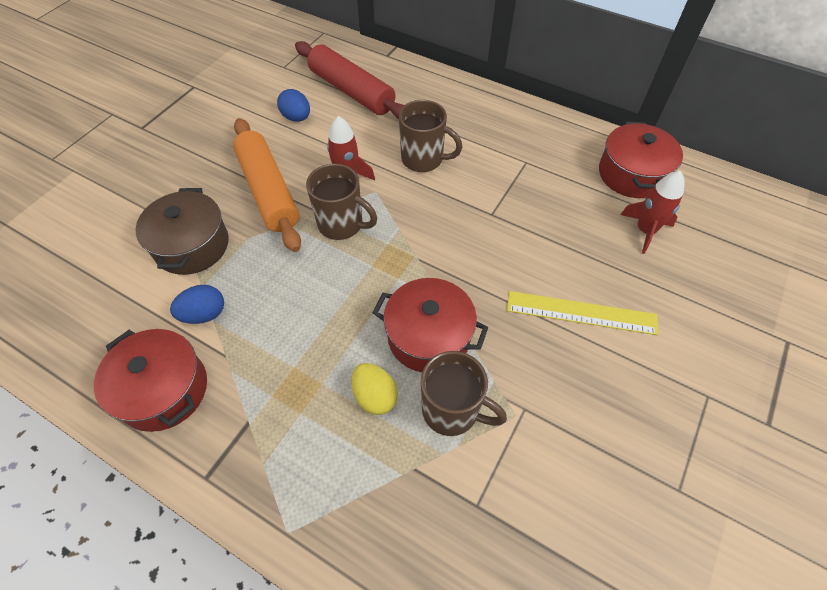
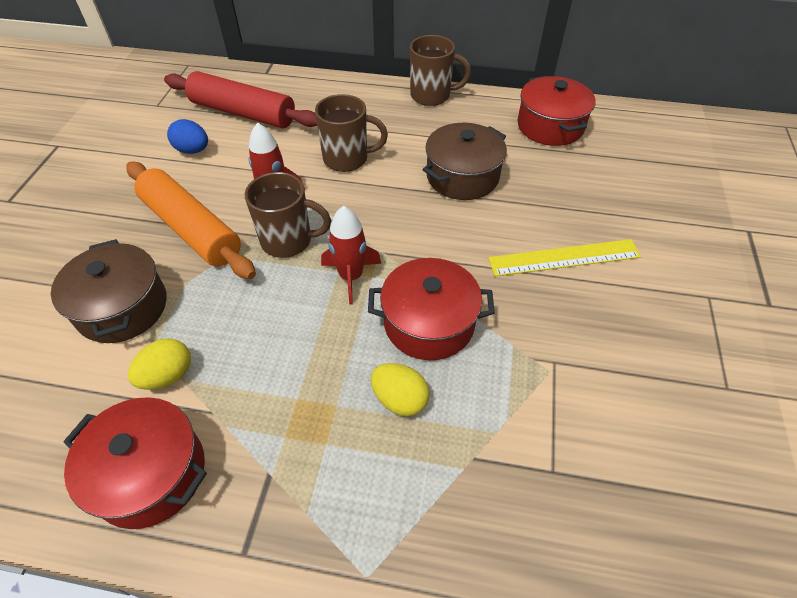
camera: 20 degrees left, 5 degrees down
(204, 314) = (168, 375): blue egg -> yellow egg
(452, 410) = (485, 387): brown mug -> brown mug (431, 95)
(521, 204) = (462, 177): none -> brown pot
(645, 230) = (585, 171): red rocket -> red rocket (351, 276)

